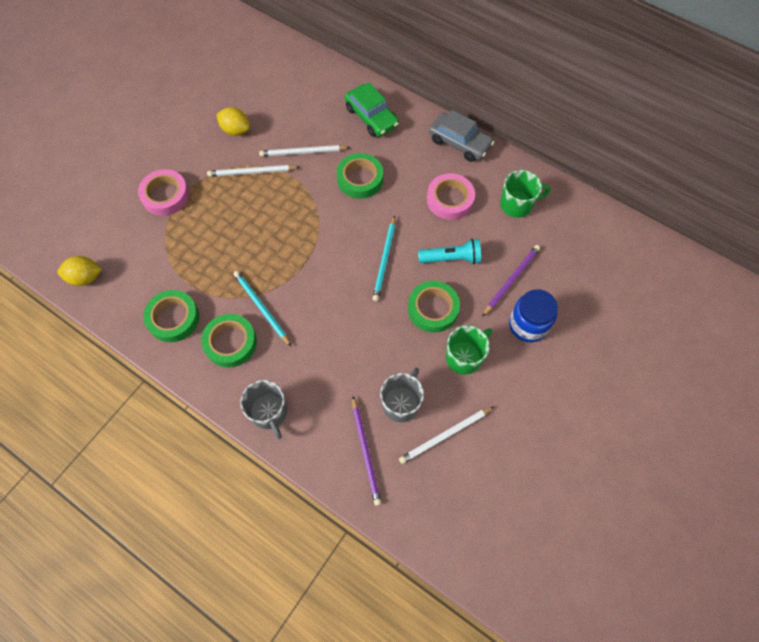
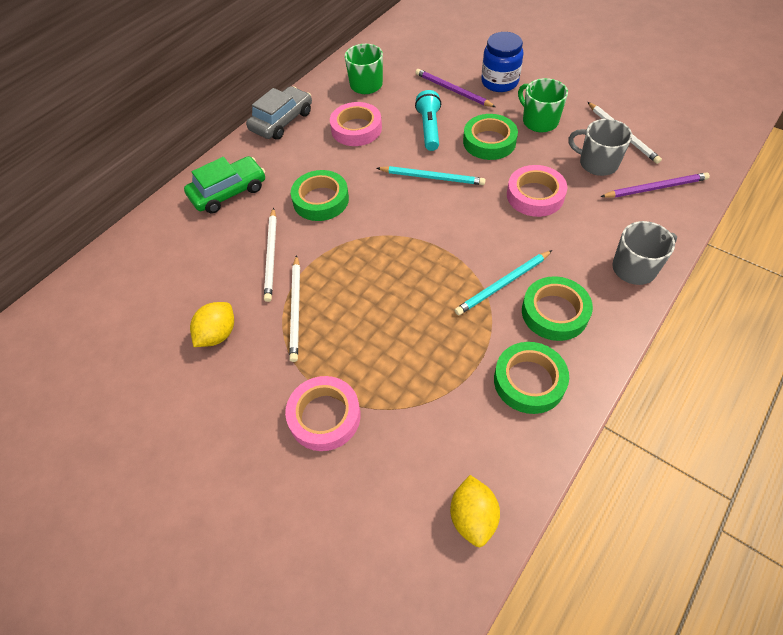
camera: 85 degrees left, 10 degrees down
(359, 342) = (535, 195): none -> pink tape

